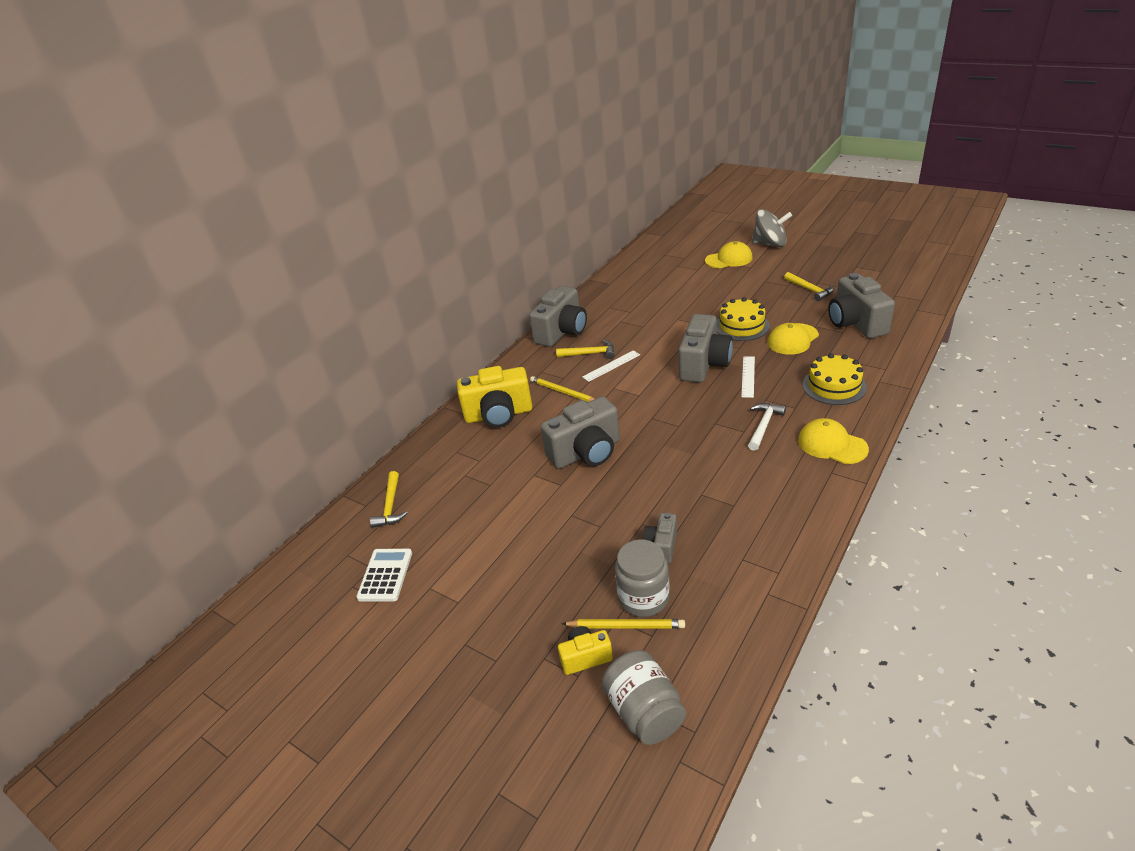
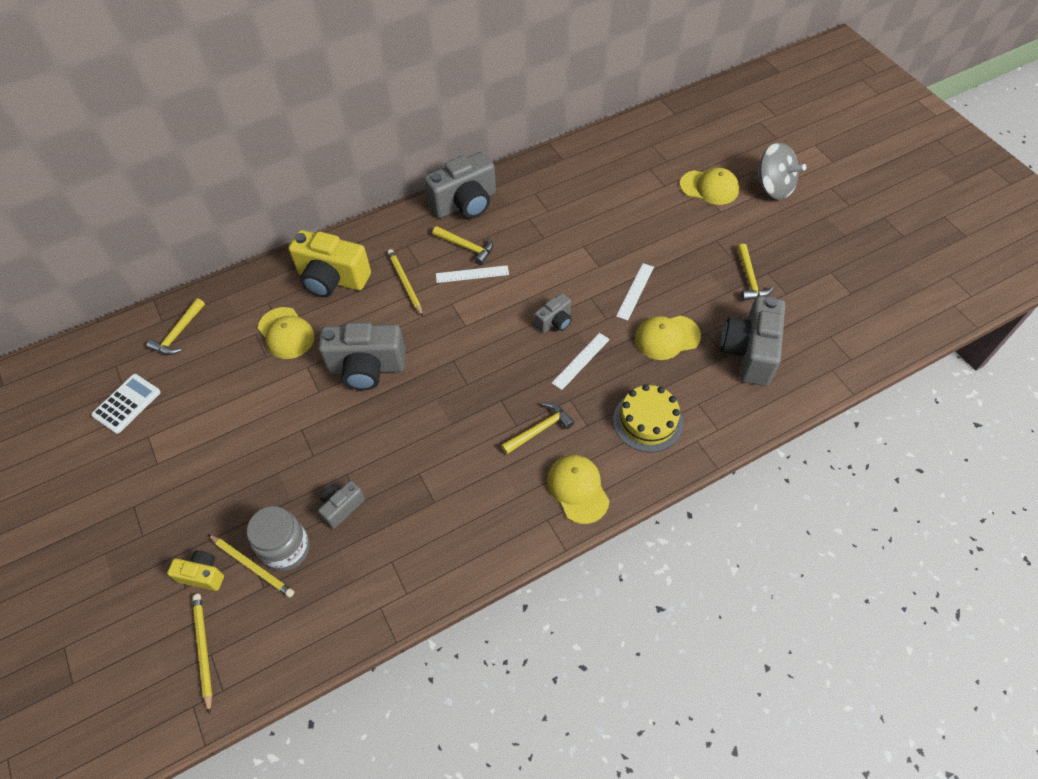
camera: 25 degrees right, 20 degrees up
(493, 463) = (286, 333): none -> yellow cap
(644, 712) = (203, 650): grey jar -> yellow pencil
(704, 364) = (554, 321): grey camera -> grey camera, size x0.51
(742, 326) = (635, 291): yellow cake -> white ruler
(764, 426) = (539, 430): white hammer -> yellow hammer

